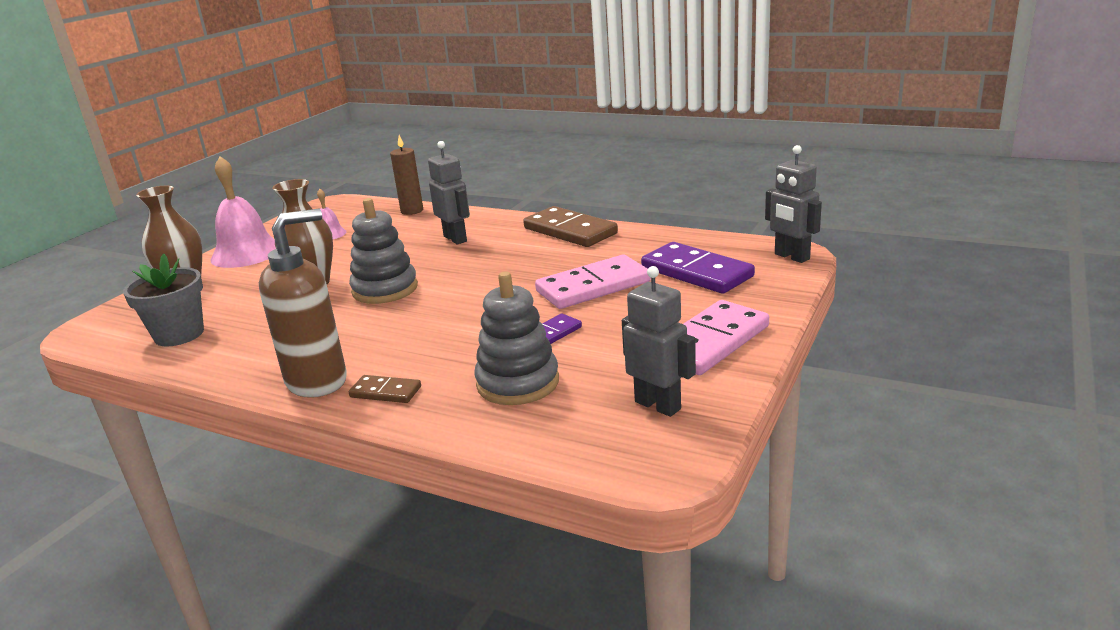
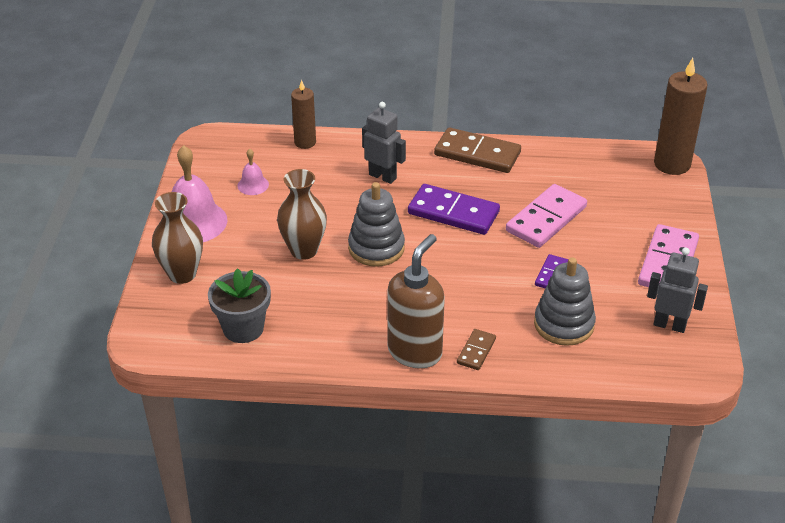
camera: 25 degrees left, 15 degrees up
(385, 392) = (476, 351): brown domino -> brown domino turned 60 degrees counterclockwise
(696, 272) = (613, 191): purple domino -> purple domino (453, 213)
(791, 257) = (672, 164): grey robot -> brown candle

